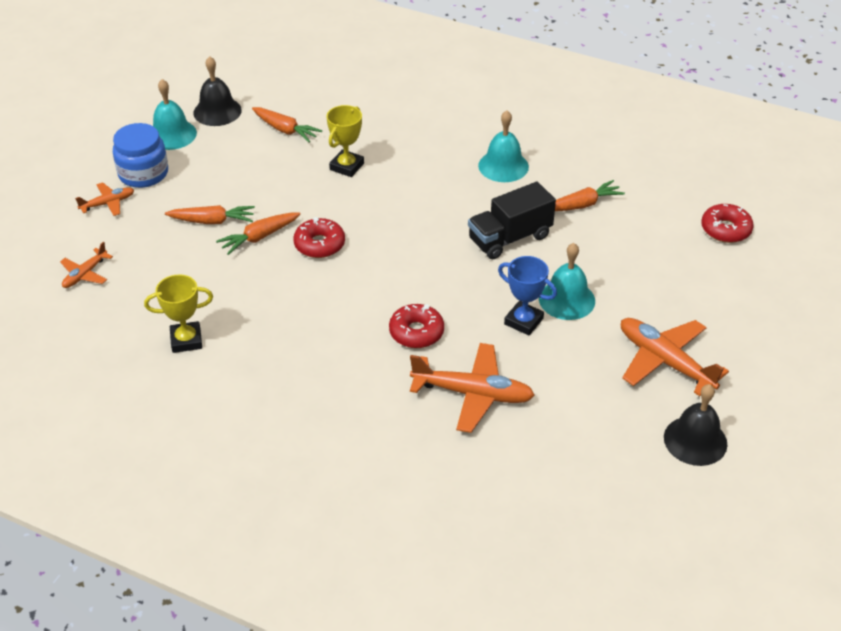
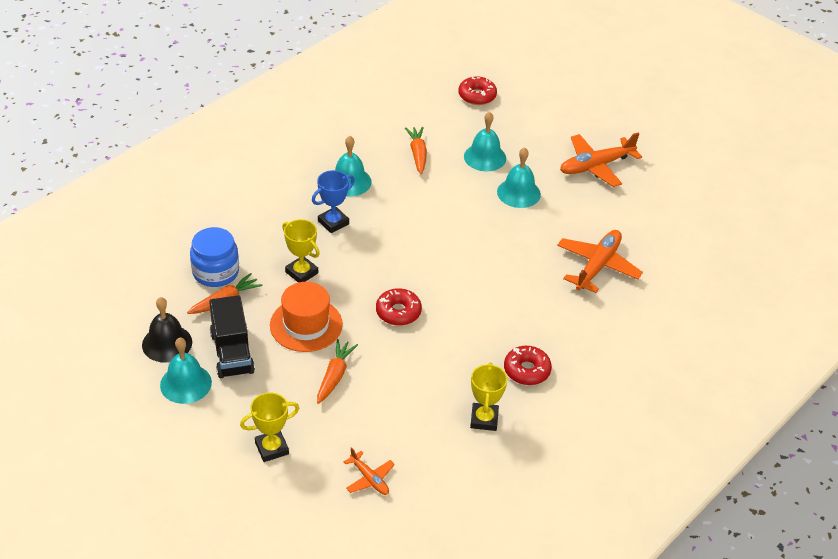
camera: 75 degrees left, 0 degrees up
(108, 203) = (272, 448): orange plane -> yellow trophy
(143, 173) = (238, 414): blue jar -> blue jar (215, 272)
(259, 237) = (371, 348): orange carrot -> none
(274, 186) = (306, 325): none -> orange hat
(416, 332) = (524, 280): red donut -> red donut (527, 370)
(509, 238) = (439, 202): black truck -> black truck (232, 353)
(523, 321) = (533, 221): blue trophy -> blue trophy (333, 222)
(614, 258) = (485, 157): none -> turquoise bell
(695, 440) = (669, 176): black bell -> none

